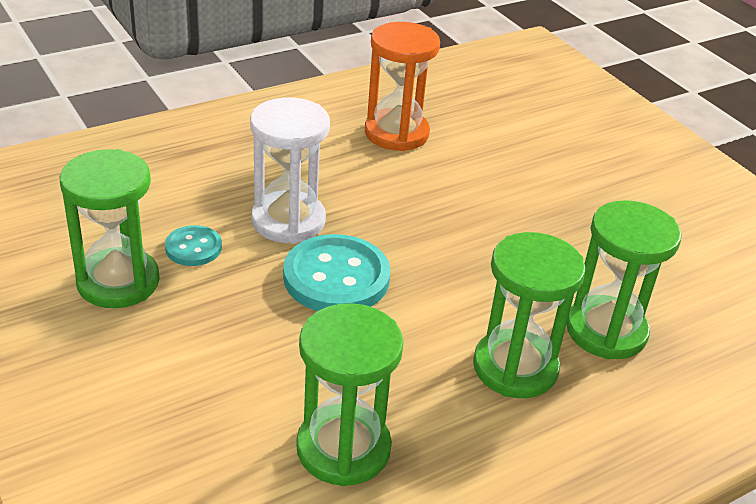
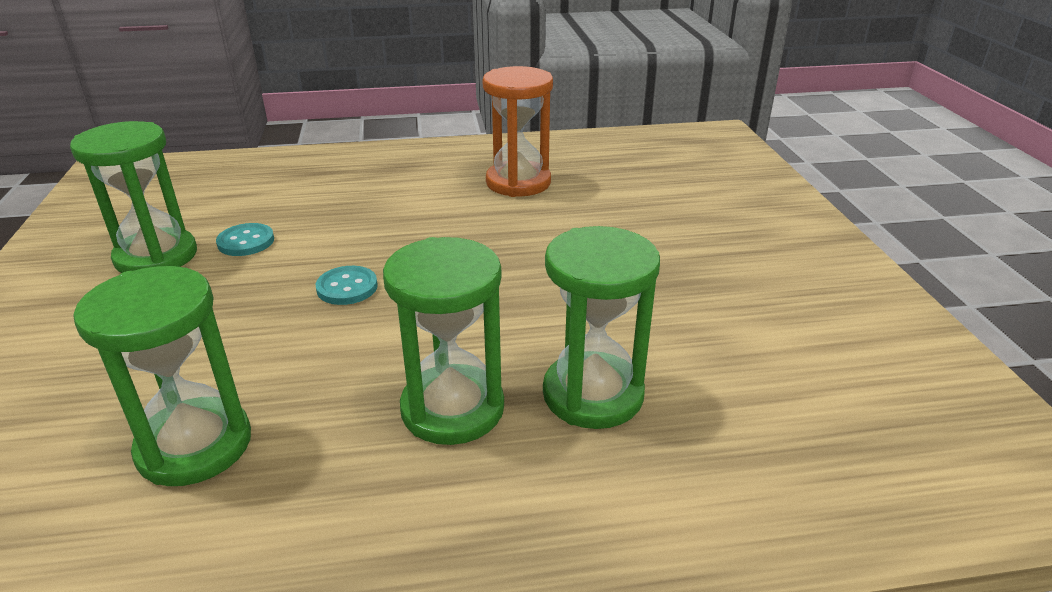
camera: 25 degrees right, 5 degrees down
(288, 221) = (350, 235): white hourglass -> none
(336, 277) = (347, 287): turquoise button -> turquoise button, size x0.54

